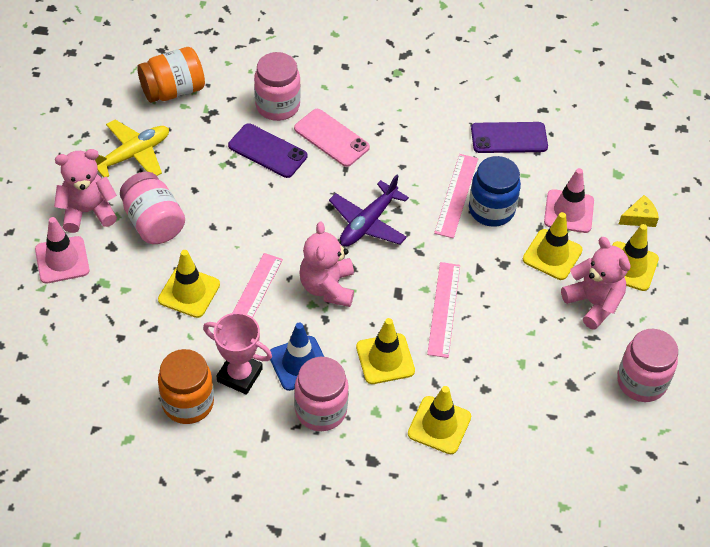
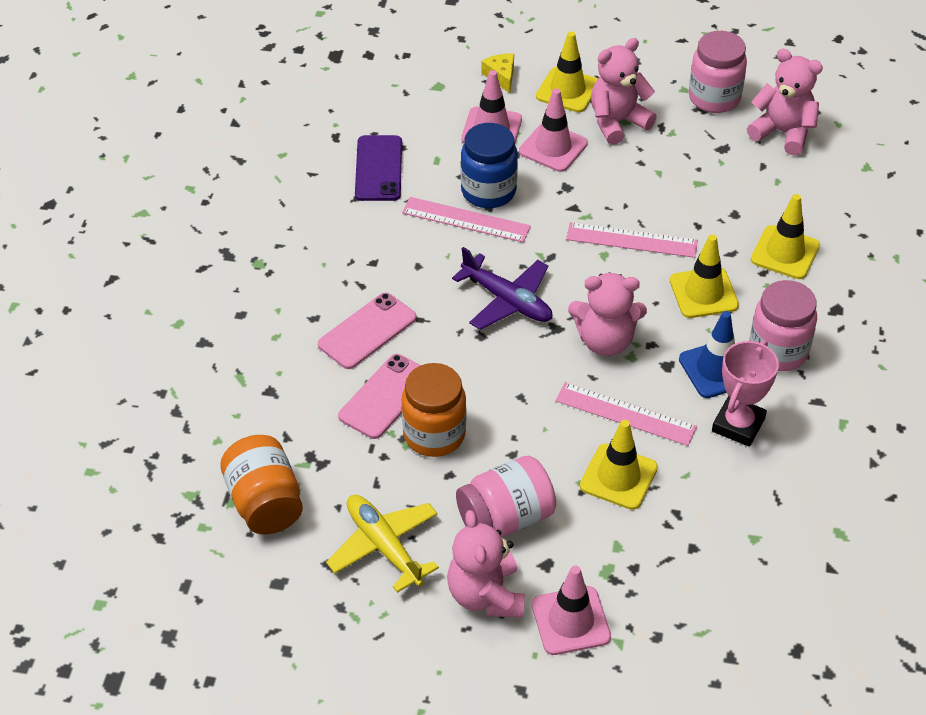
camera: 85 degrees left, 5 degrees down
(188, 403) = (783, 474): orange jar -> orange jar (434, 434)
(267, 151) = (385, 396): purple phone -> pink phone
(277, 106) = (306, 385): pink jar -> none
(552, 255) = (553, 147): yellow traffic cone -> pink traffic cone
(601, 437) = (783, 133): none -> pink teddy bear

